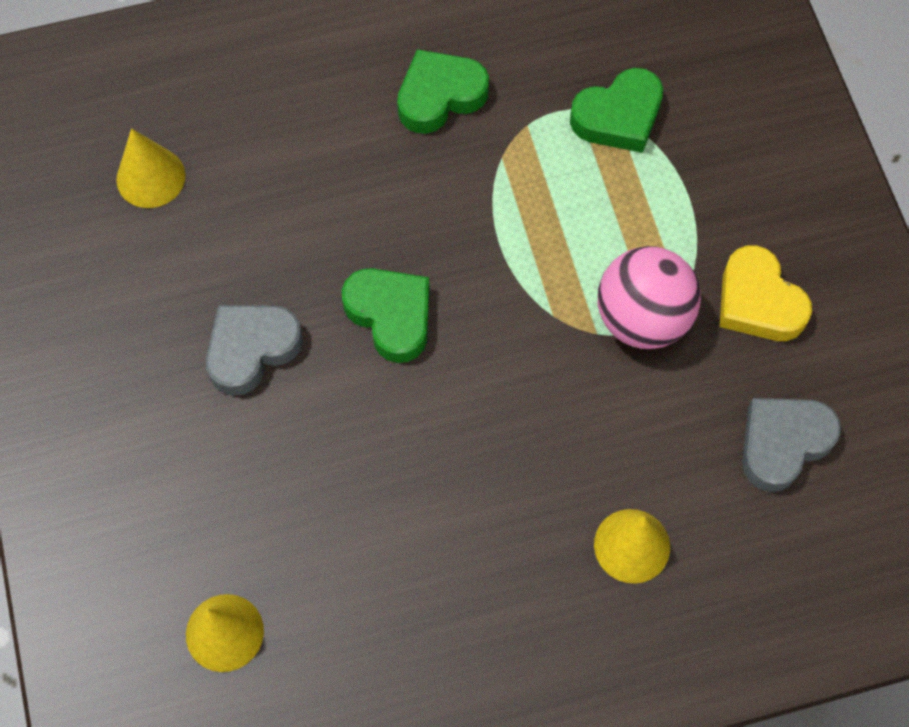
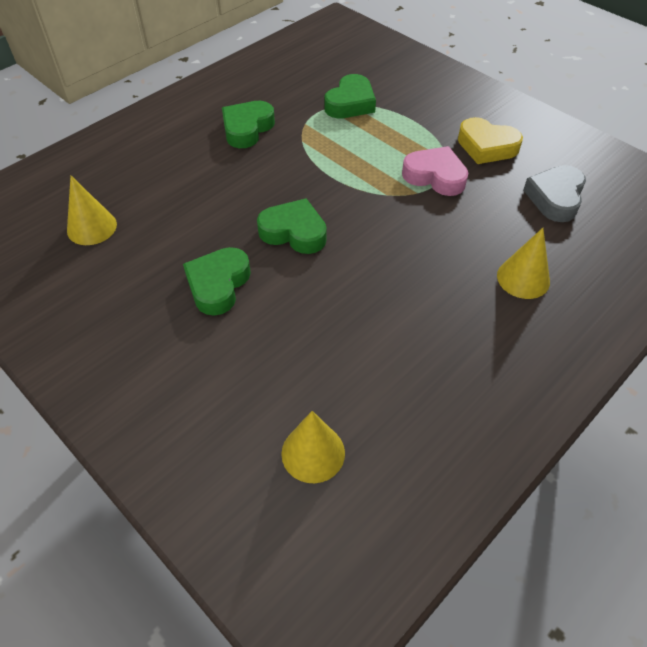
camera: 30 degrees left, 15 degrees down
(251, 349) = (218, 284): grey heart -> green heart
(642, 318) = (435, 176): pink ball -> pink heart

